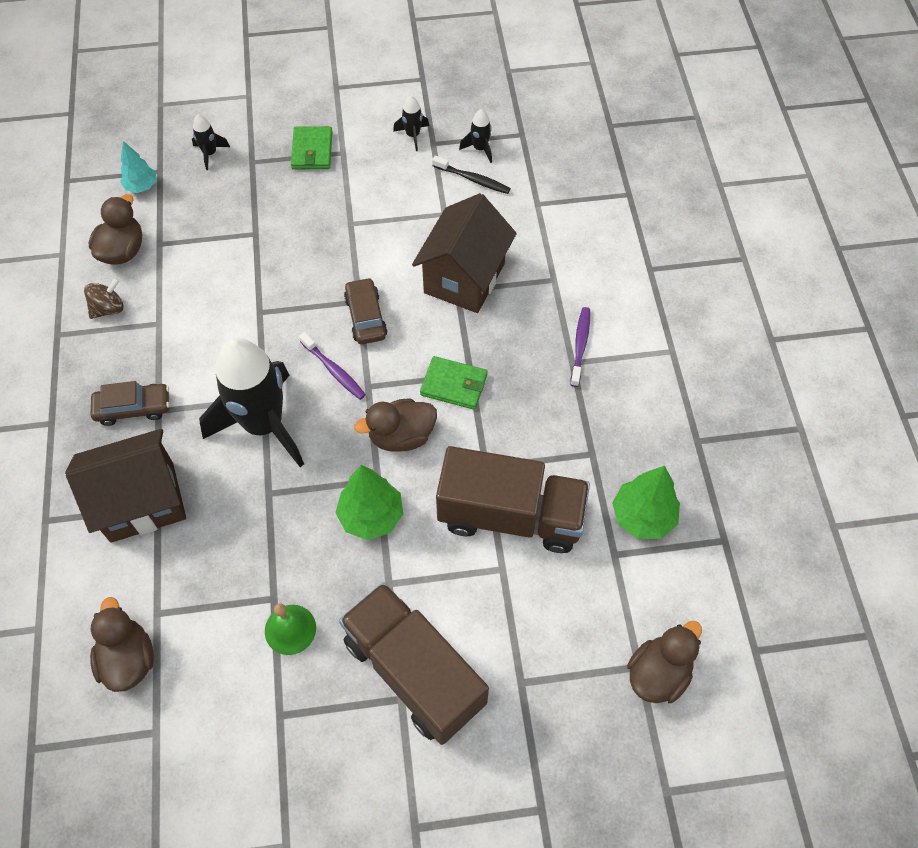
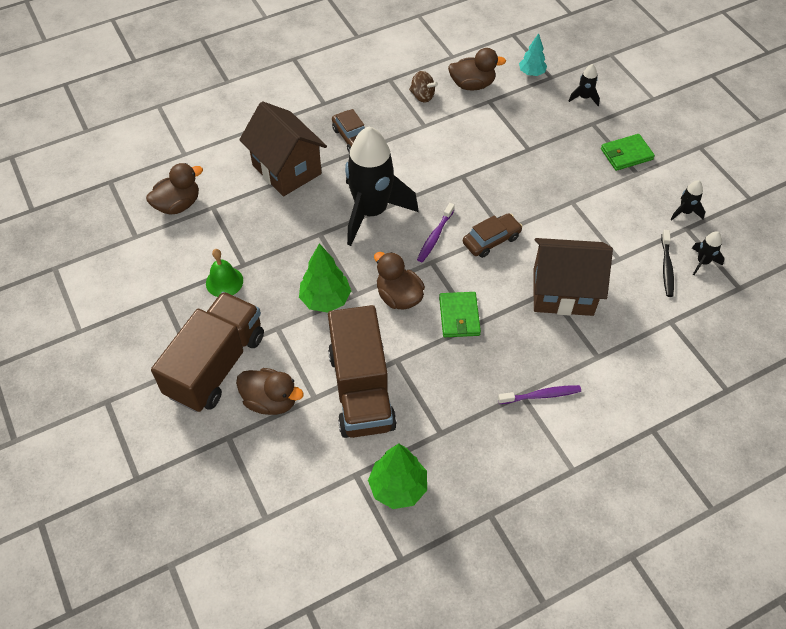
camera: 70 degrees right, 5 degrees down
(658, 673) = (264, 534): brown duck -> brown duck (270, 401)

